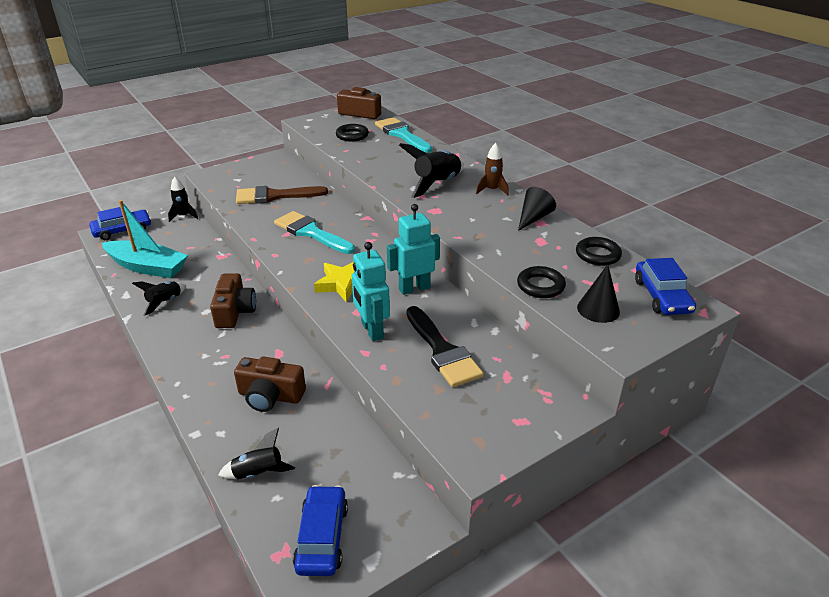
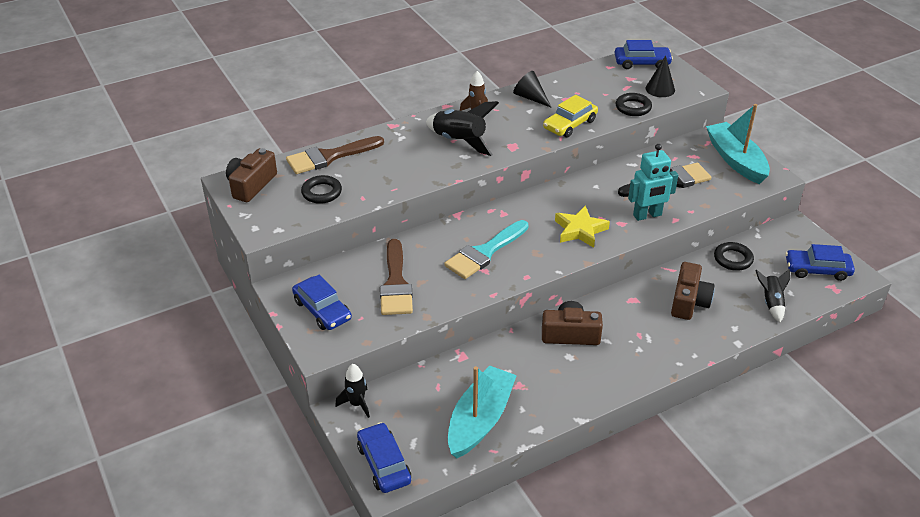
camera: 85 degrees left, 5 degrees up
(165, 302) = (553, 392): black rocket -> none
(249, 172) = (322, 310): none -> blue car
(402, 134) = (329, 157): turquoise brush -> brown brush
(414, 288) = (586, 190): turquoise robot -> none
(486, 242) = (570, 124): none -> yellow car
(508, 419) = (735, 160): none -> turquoise boat
(597, 255) = (589, 78): black ring -> black ring (733, 259)

